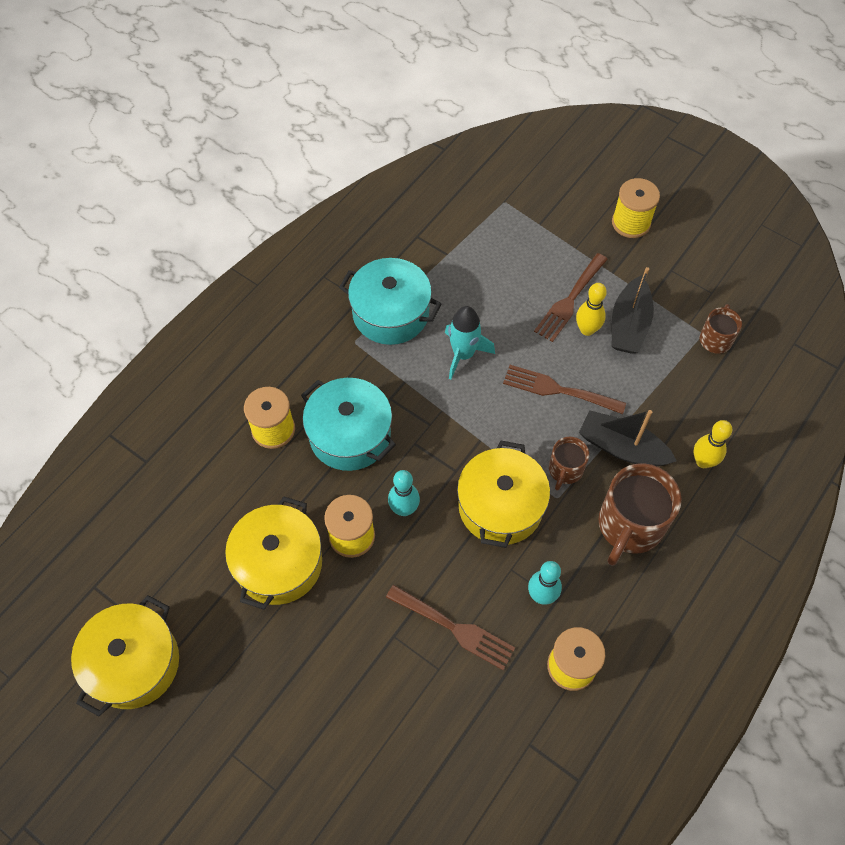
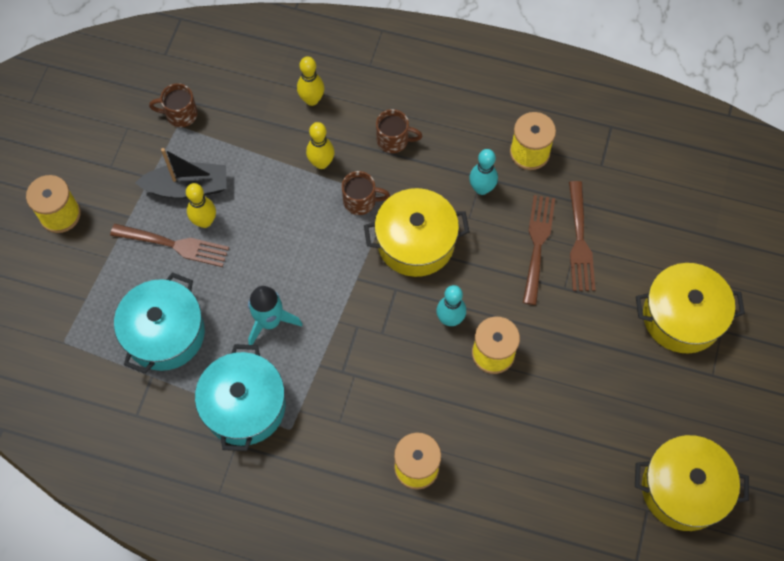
camera: 110 degrees left, 5 degrees up
(279, 563) = (544, 405): yellow pot -> yellow pot (682, 317)
(350, 435) = (395, 393): turquoise pot -> turquoise pot (165, 333)
(558, 390) = (280, 228): brown fork -> brown fork (580, 241)
(622, 447) = (321, 163): black boat -> yellow bowling pin
(629, 526) = (394, 140): brown mug -> brown mug, size x0.54

